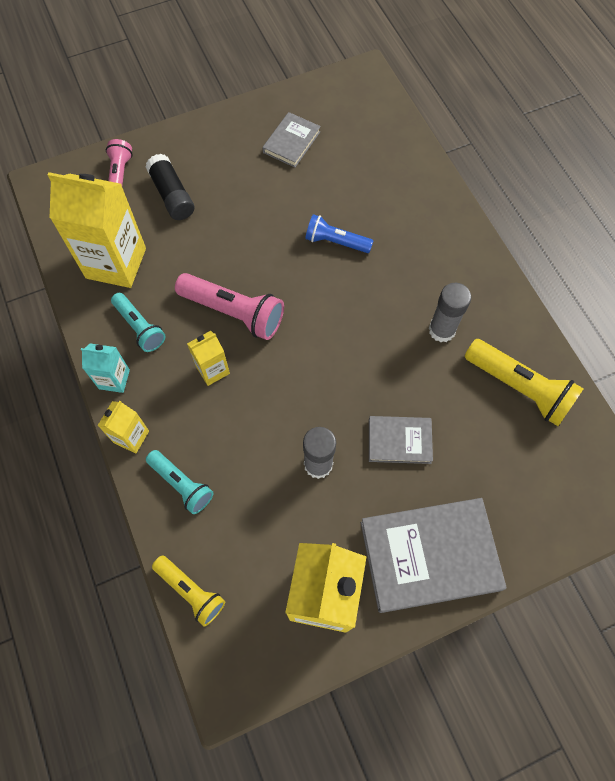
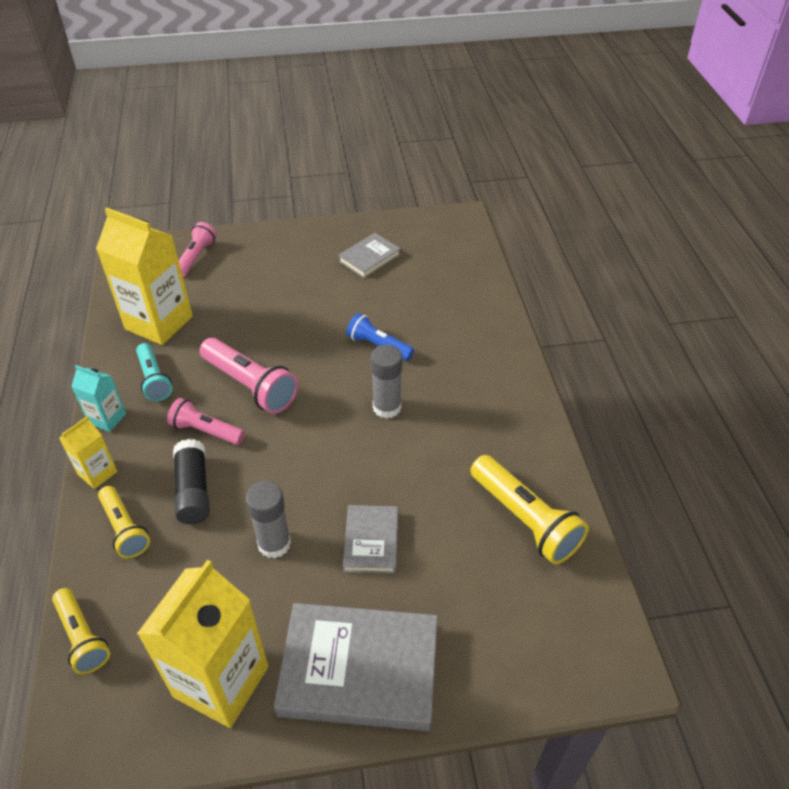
camera: 15 degrees right, 20 degrees down
(172, 195) = (237, 279): black glue stick -> black glue stick (193, 490)
(181, 484) = (125, 529): turquoise flashlight -> yellow flashlight
(212, 370) = (206, 431): yellow carton -> pink flashlight
(399, 441) = (371, 541): grey book -> grey book turned 75 degrees clockwise
(442, 330) = (458, 445): grey glue stick -> grey glue stick (387, 407)

